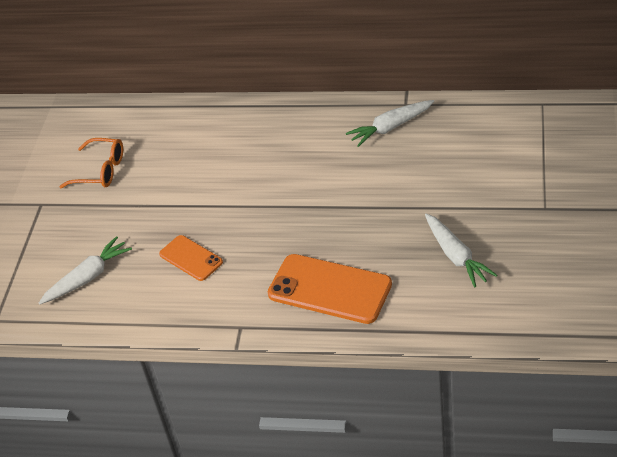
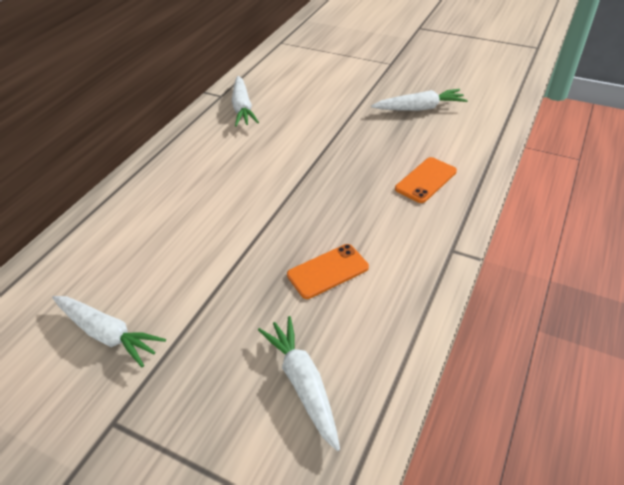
camera: 75 degrees left, 0 degrees up
(101, 171) = (107, 334): orange glasses -> white carrot
(329, 289) = (426, 180): orange phone -> orange phone, size x0.57

